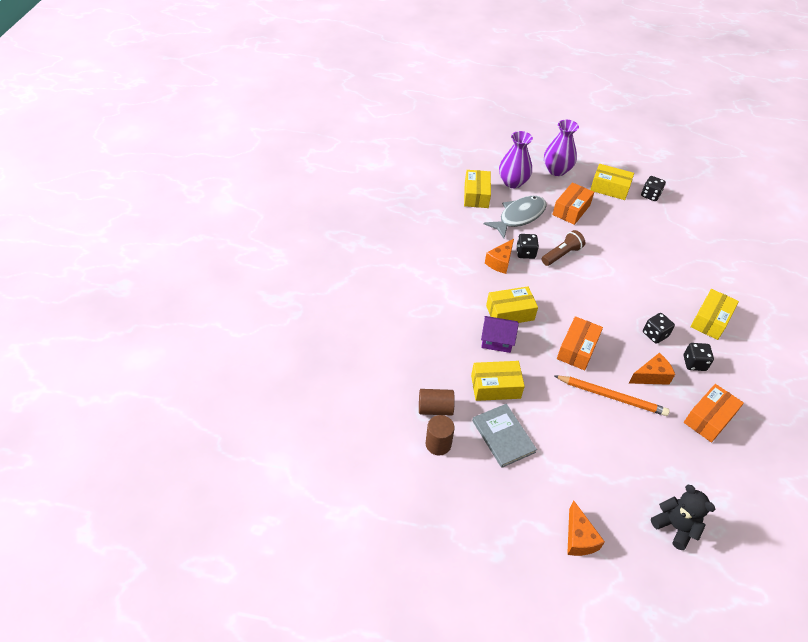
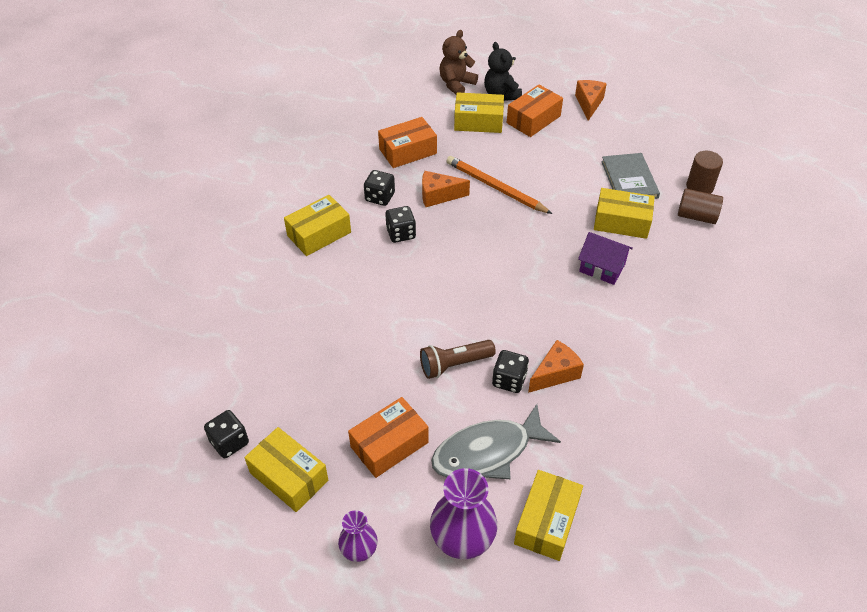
camera: 160 degrees left, 0 degrees up
(510, 313) = (571, 297): yellow box -> yellow box (478, 122)
(556, 170) = (359, 549): purple vase -> purple vase, size x0.58
(577, 349) = (506, 238): orange box -> orange box (533, 119)
(730, 530) = (456, 84): none -> brown teddy bear

